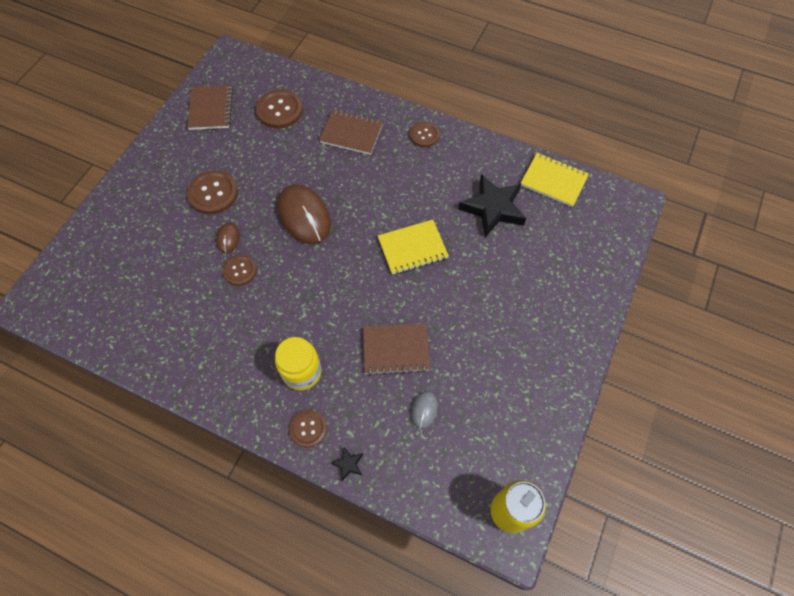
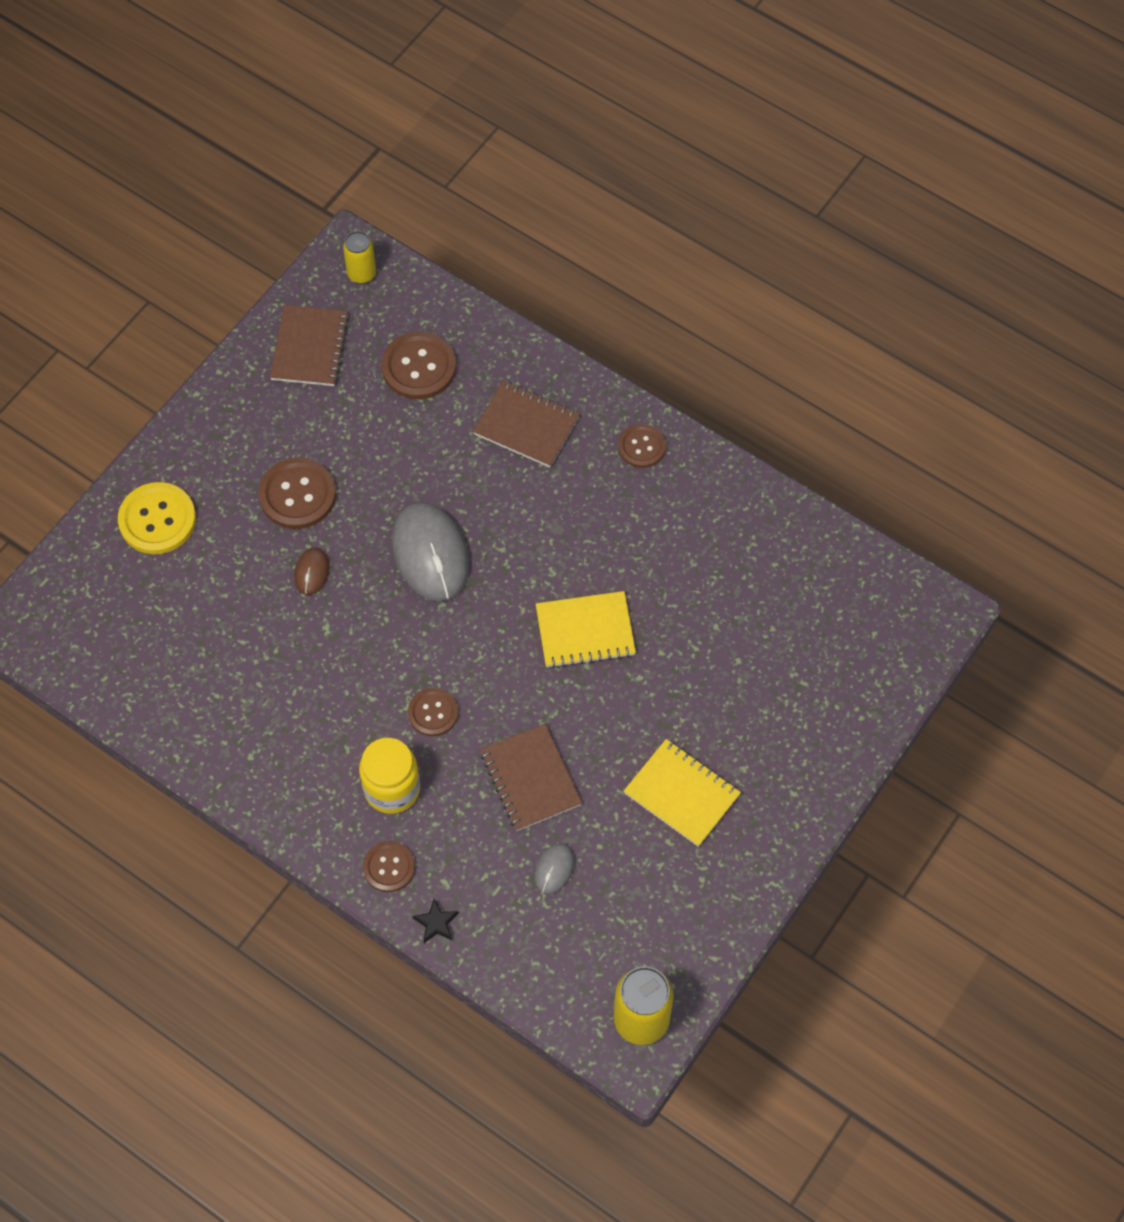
camera: 10 degrees right, 0 degrees up
(122, 221) = (157, 520): none -> yellow button
(237, 65) = (361, 274): none -> yellow can
(240, 271) = (323, 625): brown button -> brown button (433, 713)
(304, 216) = (430, 554): brown mouse -> grey mouse
(396, 349) = (530, 779): brown notebook -> brown notebook turned 60 degrees clockwise
(493, 208) = (722, 587): black star -> none
(553, 181) = (828, 556): yellow notebook -> yellow notebook (682, 794)

